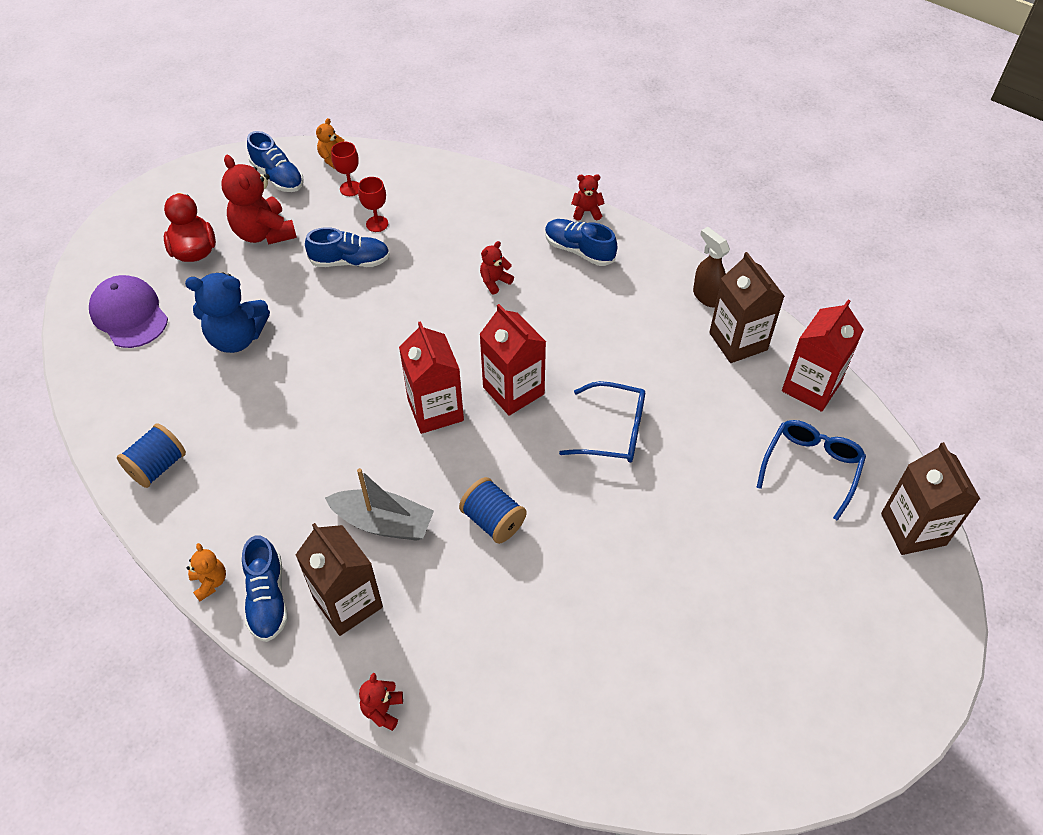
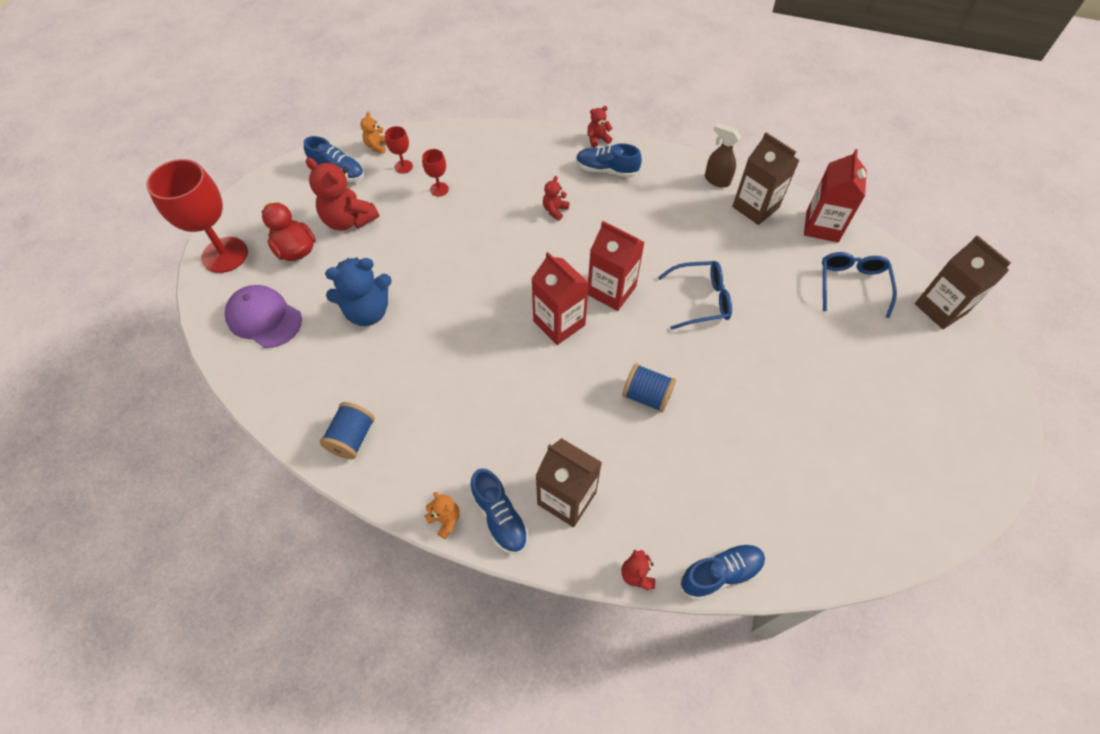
camera: 20 degrees left, 5 degrees up
(121, 237) = (225, 255): none -> red goblet
(350, 261) = (432, 224): blue shoe -> blue shoe (720, 573)
(383, 523) = (563, 425): grey boat -> none

